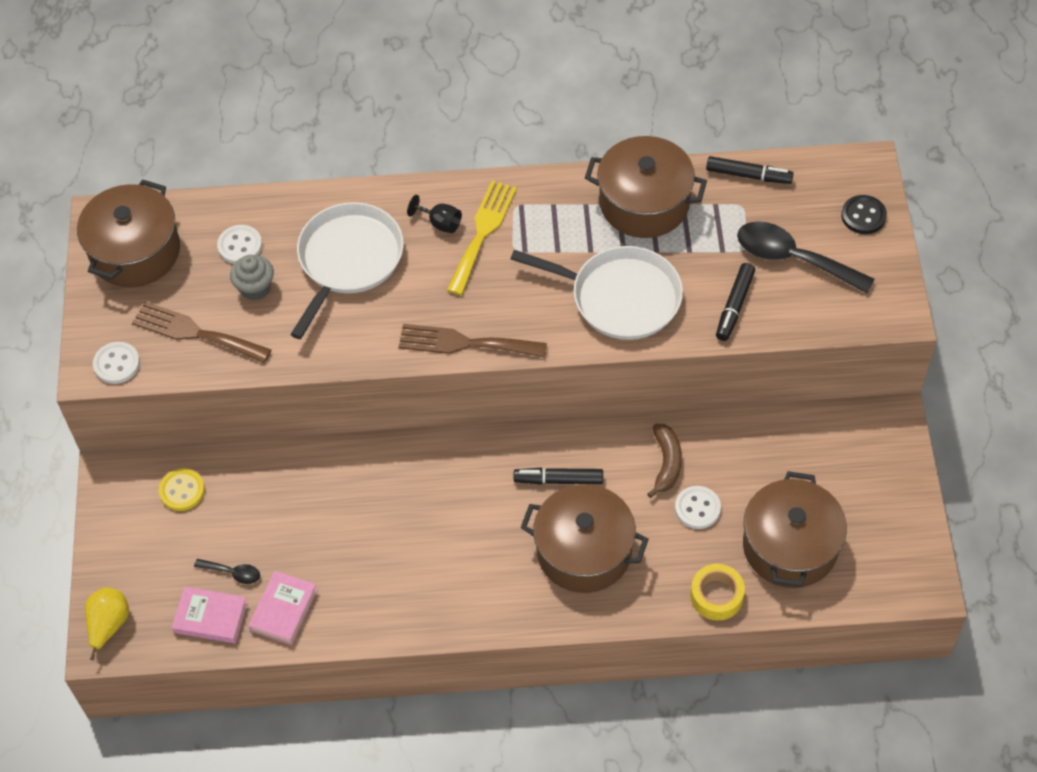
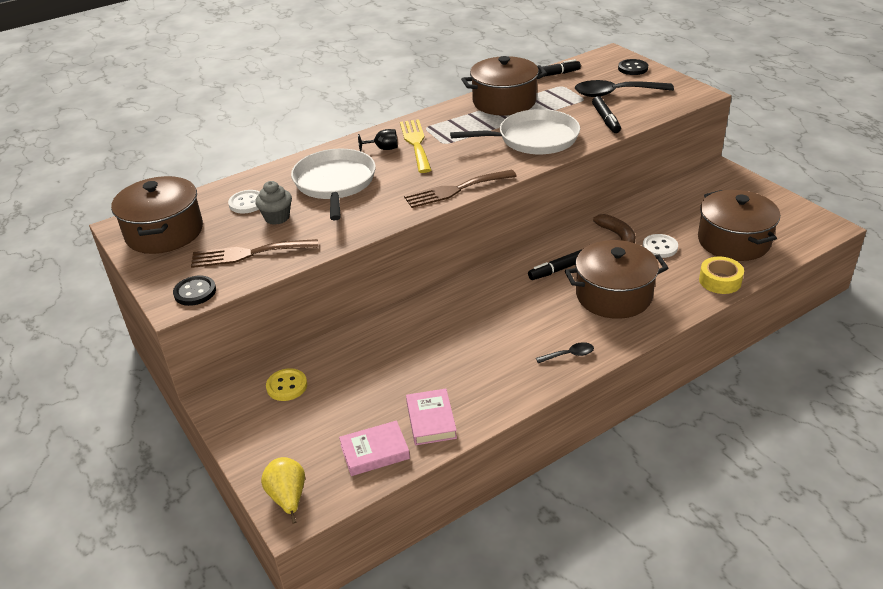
camera: 30 degrees left, 20 degrees down
(117, 364) = (195, 292): white button -> black button
(233, 573) = (370, 416): black spoon -> black spoon (569, 355)

